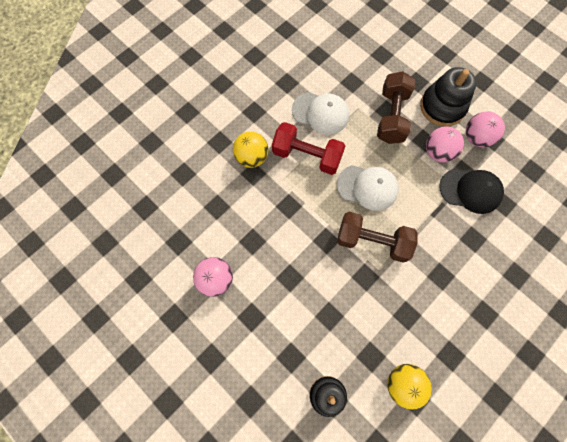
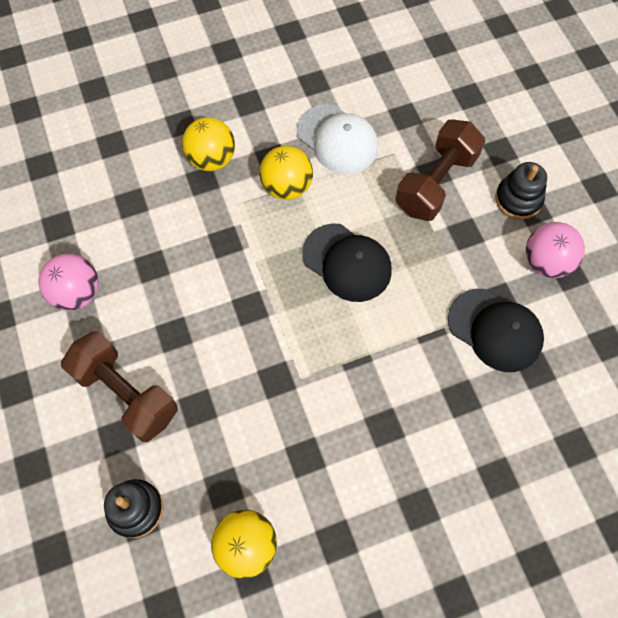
camera: 25 degrees right, 5 degrees down
(307, 156) = (287, 187): red dumbbell -> yellow ball
(367, 187) = (347, 262): white cap -> black cap
(372, 241) = (313, 337): brown dumbbell -> brown dumbbell (126, 393)
(438, 152) = (476, 258): pink ball -> none
(442, 107) = (518, 199): black stacking toy -> black stacking toy, size x0.65

